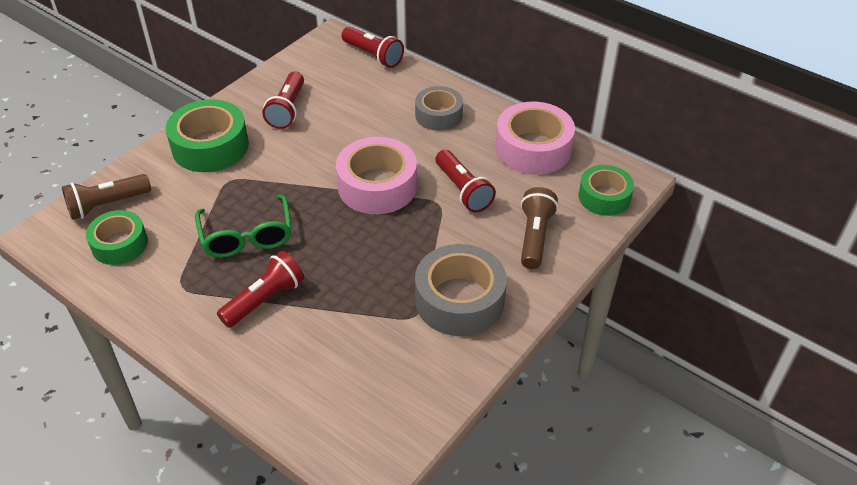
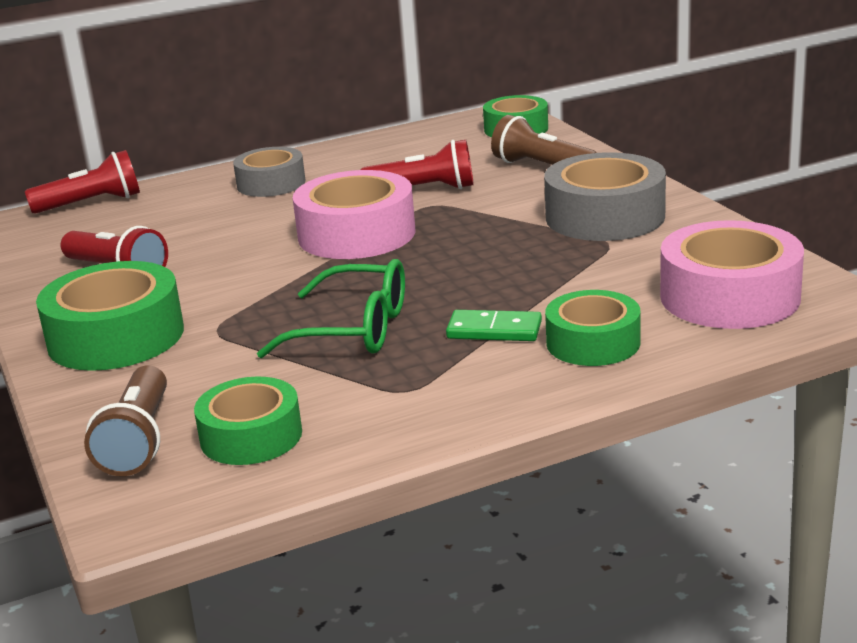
camera: 60 degrees left, 20 degrees down
(262, 352) = (593, 343): none -> green tape
(265, 299) = (494, 330): red flashlight -> green domino
(533, 148) = (398, 147): pink tape -> pink tape (729, 296)

